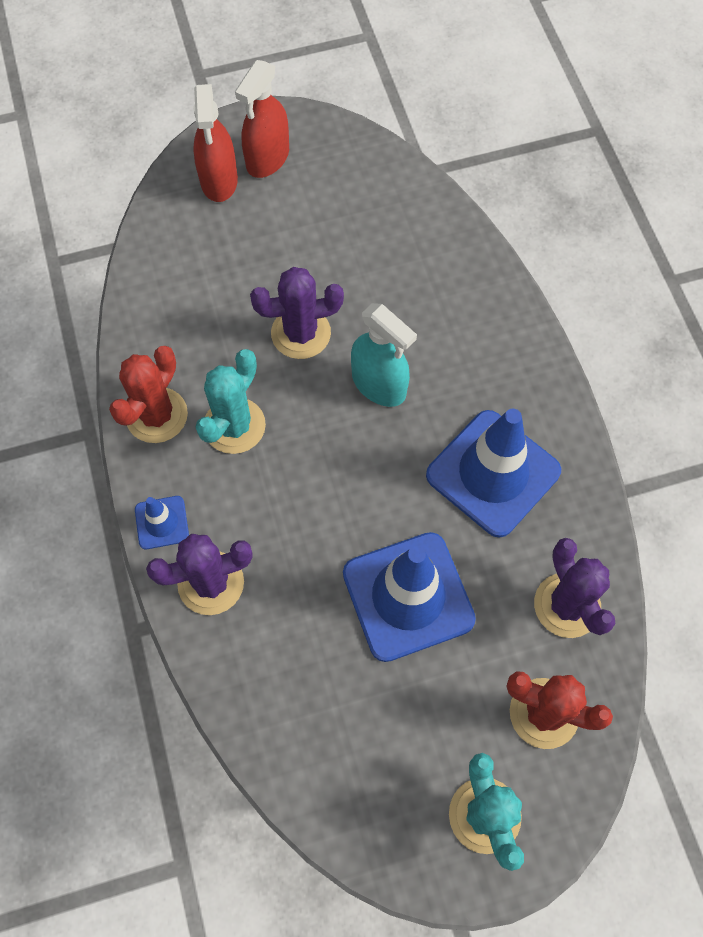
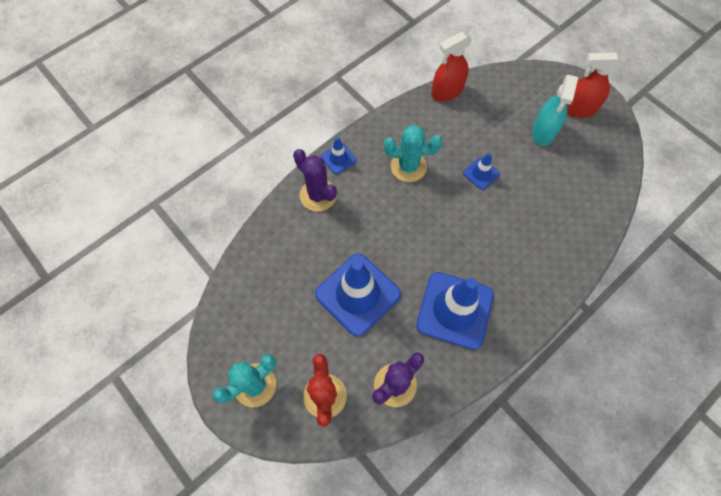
camera: 65 degrees right, 0 degrees up
(156, 415) = (394, 129): red cactus -> none
(219, 180) = (547, 93): red spray bottle -> red spray bottle (447, 92)
(301, 333) = (481, 173): purple cactus -> blue traffic cone
(379, 384) = (474, 226): turquoise spray bottle -> turquoise spray bottle (543, 132)

